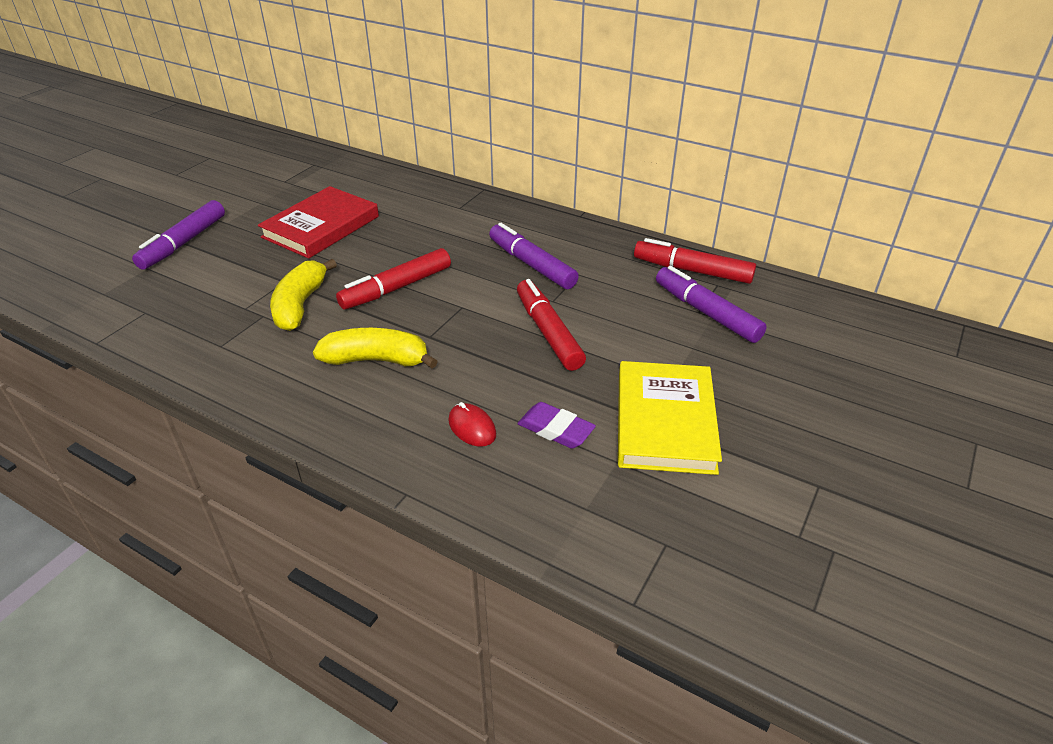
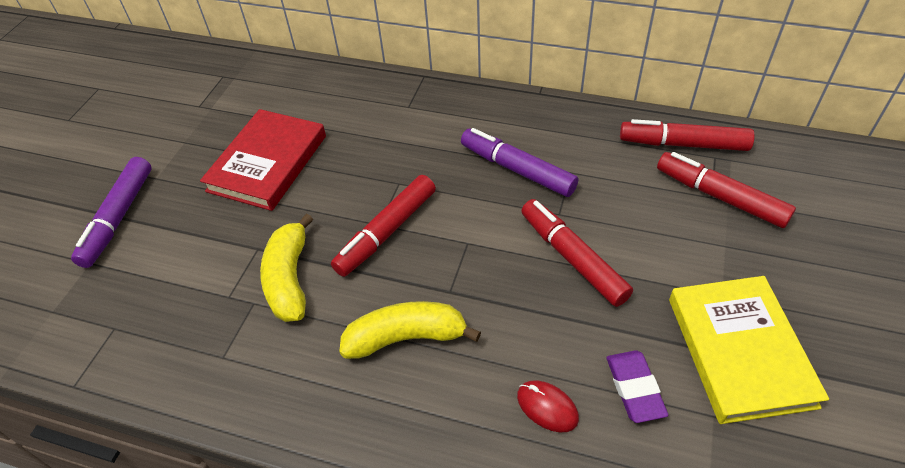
camera: 10 degrees left, 10 degrees up
(556, 429) = (635, 388): purple eraser -> purple eraser turned 60 degrees clockwise
(707, 313) = (720, 197): purple marker -> red marker

